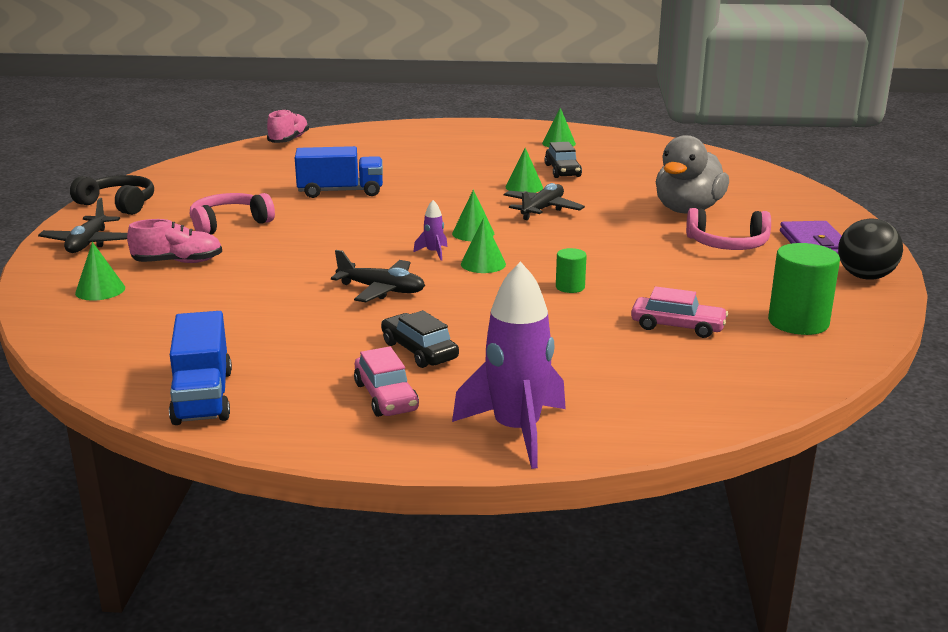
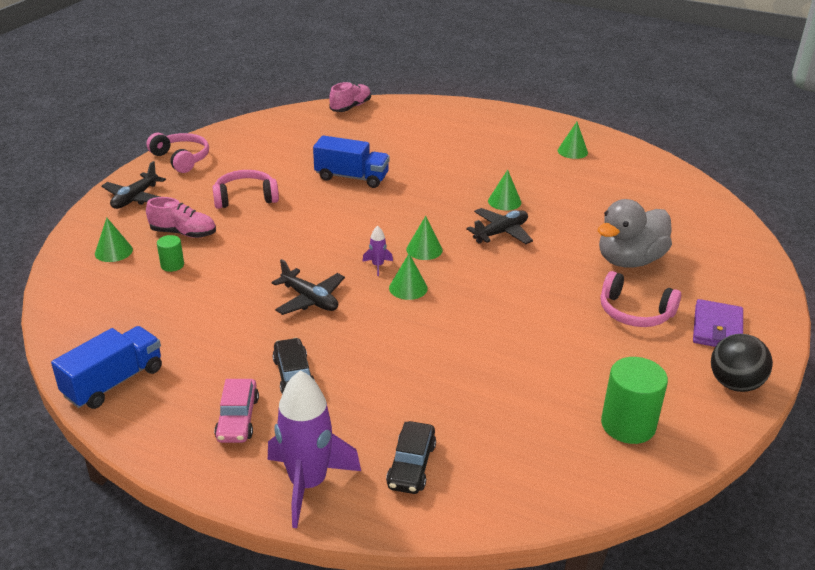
camera: 20 degrees right, 10 degrees up
(119, 204) = (181, 159): black headphones -> pink headphones
(203, 396) = (114, 382): blue truck -> blue truck turned 150 degrees counterclockwise
(562, 171) = (552, 187): black car -> black car (411, 465)
(570, 287) = (460, 332): green cylinder -> green cylinder (172, 265)
(677, 326) = (517, 402): pink car -> none

